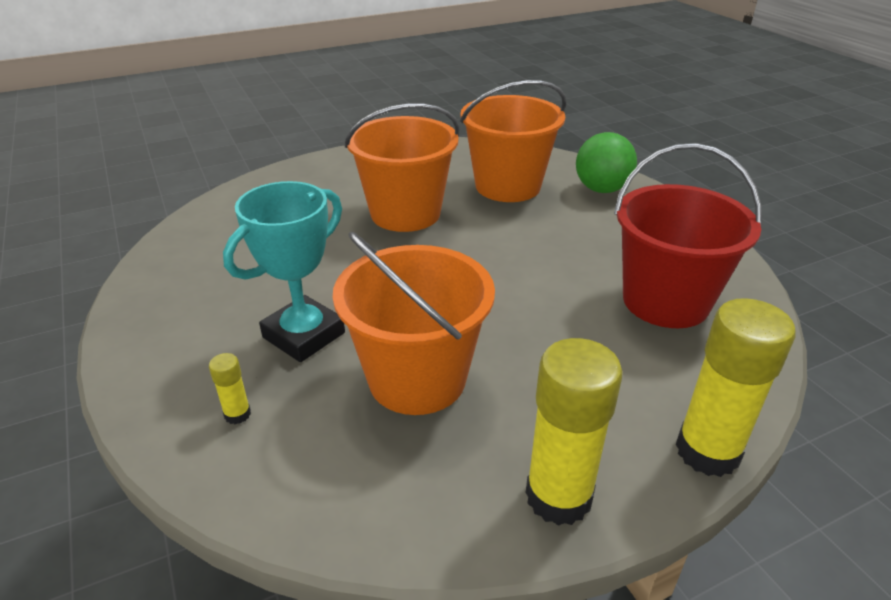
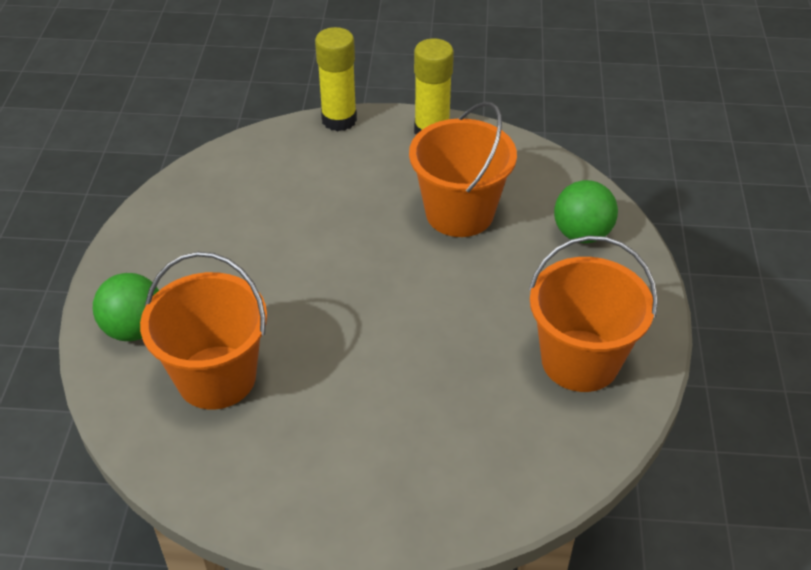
camera: 150 degrees left, 10 degrees up
(237, 414) = (581, 234): yellow glue stick -> green ball
(304, 335) = (518, 275): turquoise trophy -> none
(405, 213) = (354, 380): orange bucket -> orange bucket (580, 360)
(665, 301) = (245, 198): red bucket -> none

